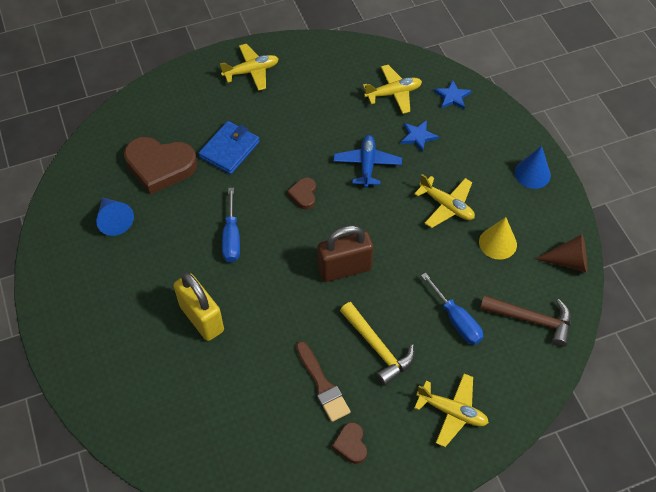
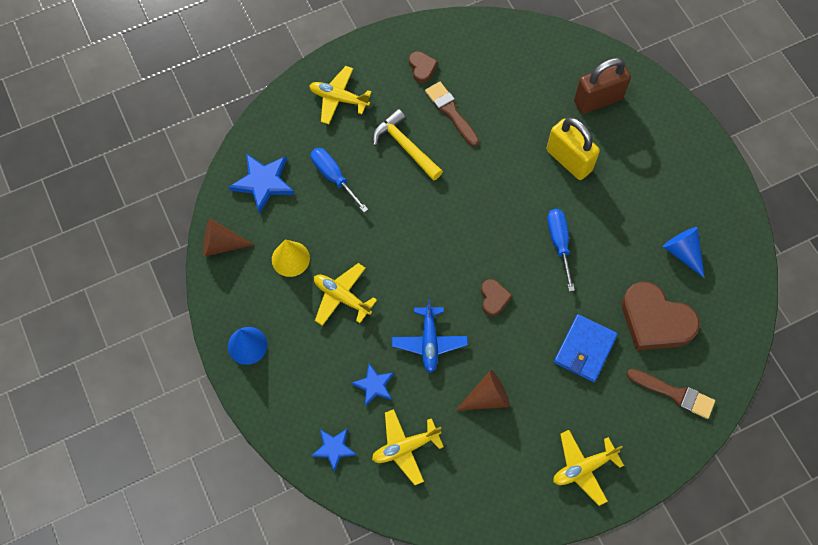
camera: 175 degrees right, 10 degrees up
(160, 166) = (655, 321): brown heart -> brown heart turned 150 degrees counterclockwise
(162, 113) = (674, 394): none -> brown brush
(321, 121) = (487, 397): none -> brown cone
(344, 269) = (442, 219): brown padlock -> brown padlock (598, 100)
(532, 320) = (263, 183): brown hammer -> blue star

